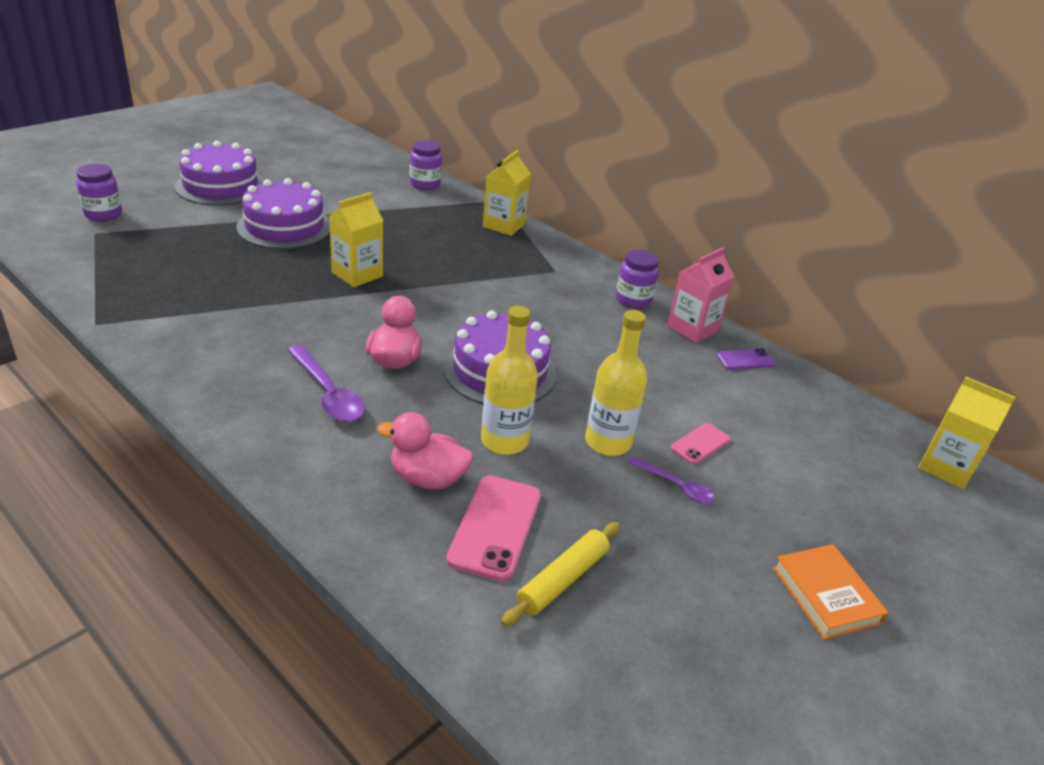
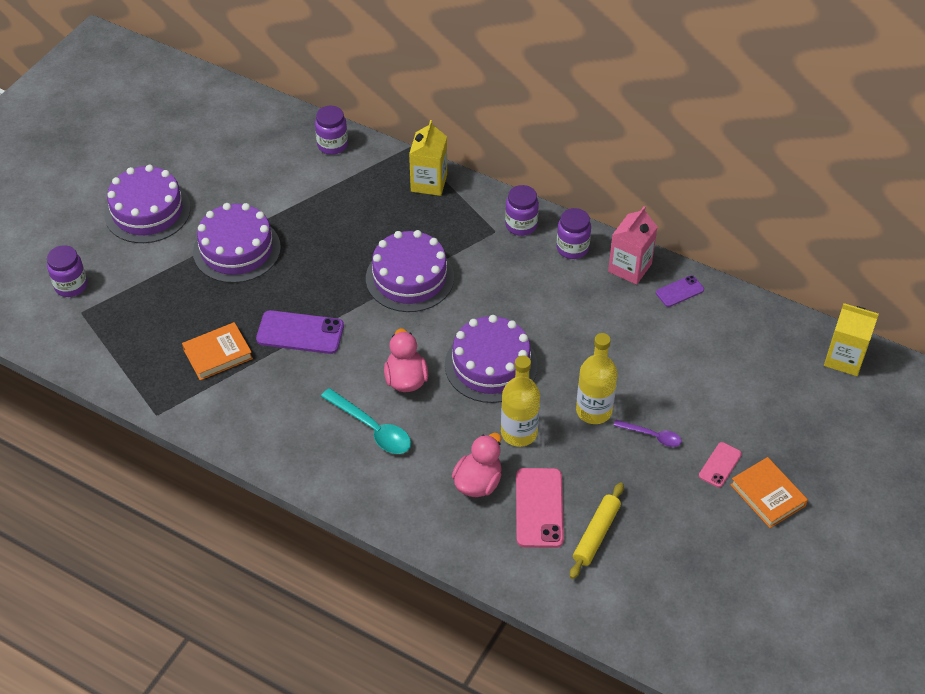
camera: 10 degrees left, 15 degrees up
(204, 293) = (218, 354): none -> orange book
(303, 297) = (300, 333): none -> purple phone
(328, 393) = (372, 428): purple spoon -> turquoise spoon
(357, 274) = (330, 291): yellow carton -> none
(427, 478) = (478, 482): pink duck -> pink duck turned 120 degrees clockwise
(447, 283) = (409, 278): none -> purple cake
(584, 272) = (521, 225): none -> purple jar
(700, 444) = (661, 391): pink phone -> pink phone (720, 465)

